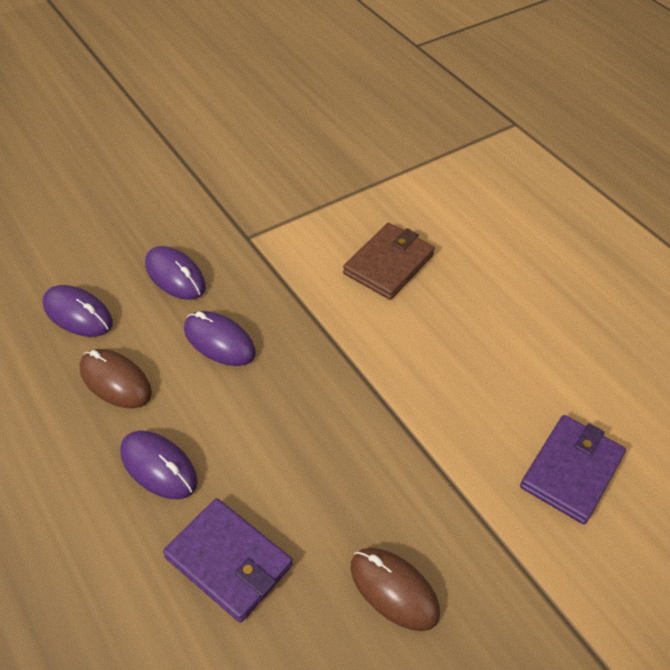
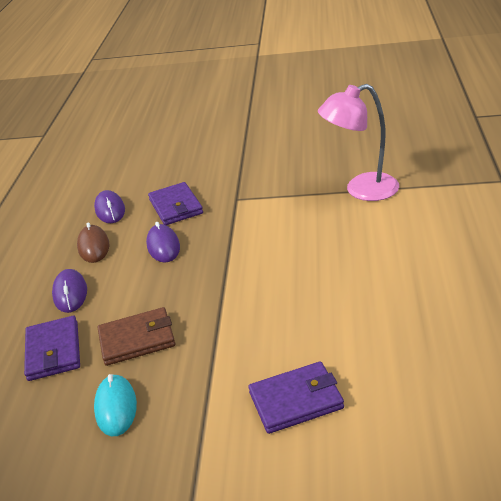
camera: 45 degrees right, 15 degrees down
(175, 276) = (176, 207): purple mouse -> purple wallet
(387, 178) = (361, 190): none -> pink lamp
(388, 264) = (307, 238): brown wallet -> brown wallet (137, 339)
(394, 590) = (116, 407): brown mouse -> turquoise mouse

